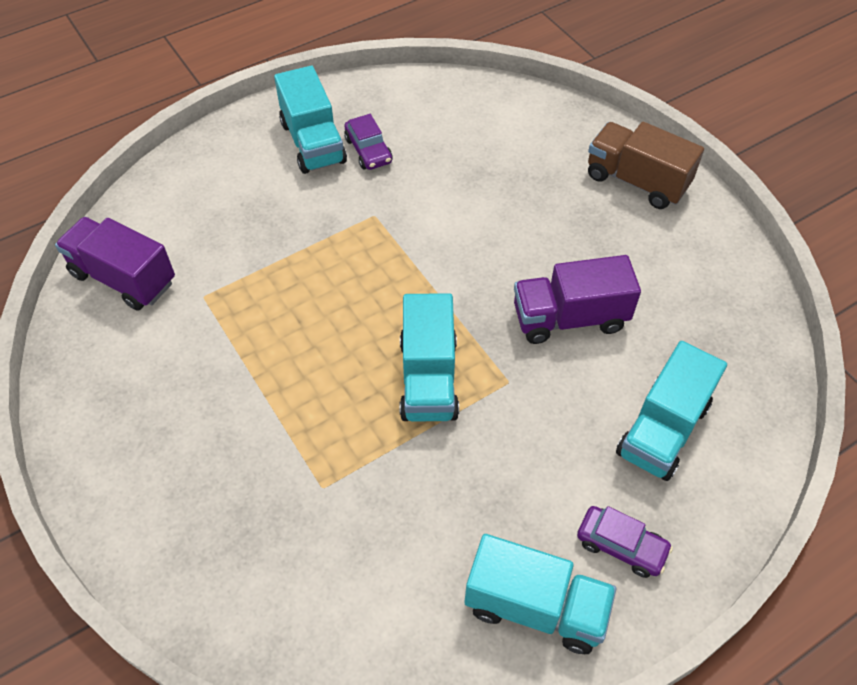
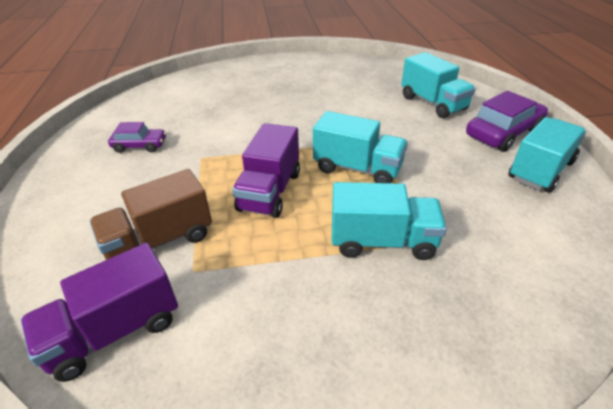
camera: 65 degrees left, 15 degrees down
(313, 142) = (100, 168): turquoise truck -> turquoise truck (382, 241)
(569, 318) = (344, 110): purple truck -> purple truck (270, 191)
(621, 546) = (503, 133): purple car -> purple car, size x1.70
(636, 181) = (268, 69): brown truck -> brown truck (160, 241)

